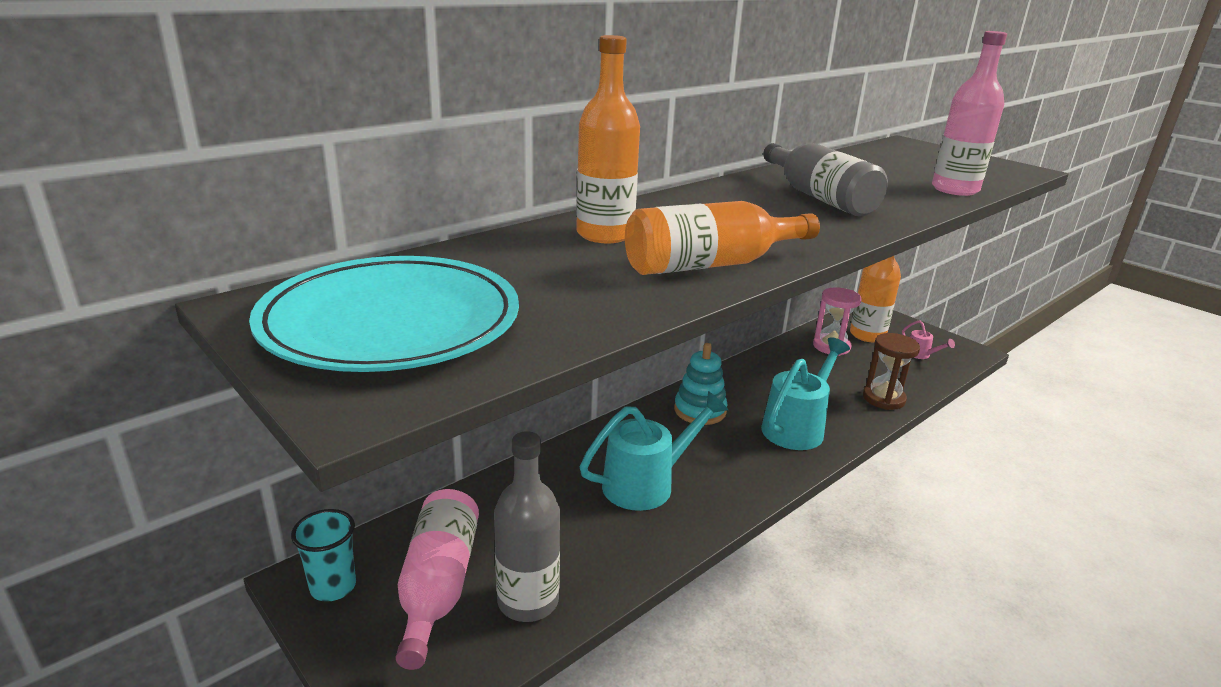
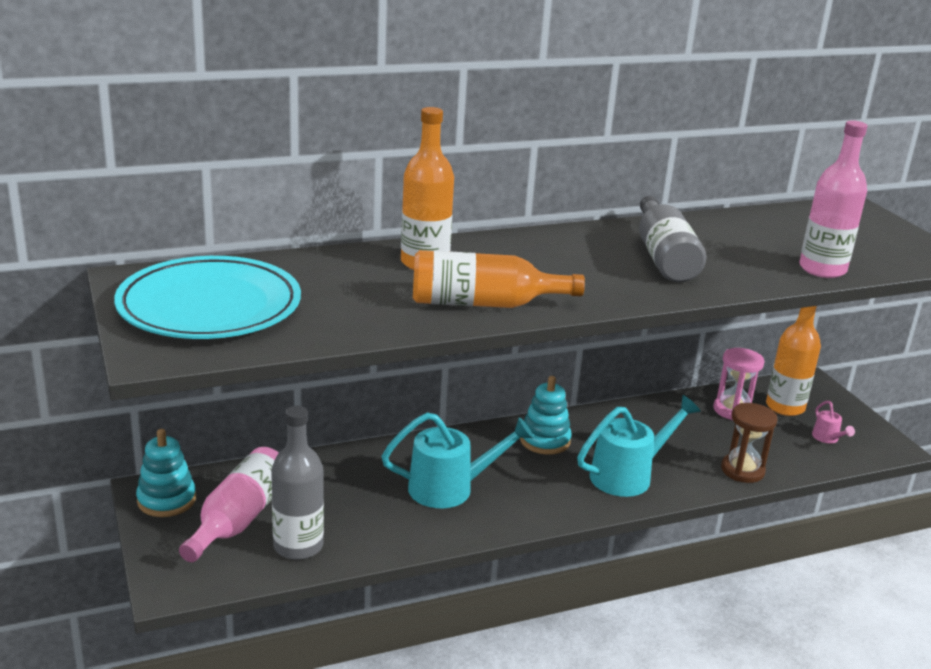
camera: 20 degrees right, 0 degrees up
(333, 587) = (166, 500): turquoise cup -> turquoise stacking toy

